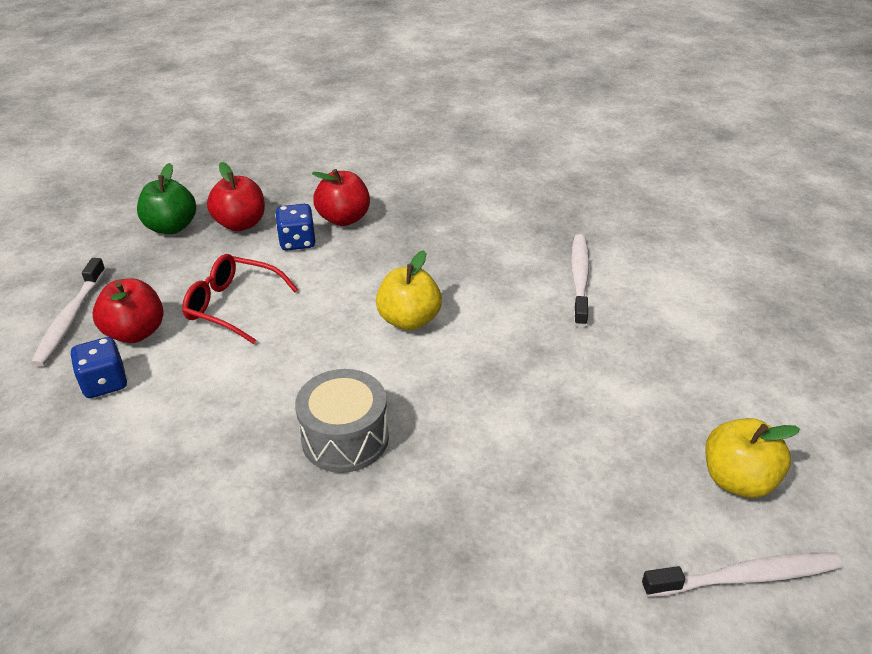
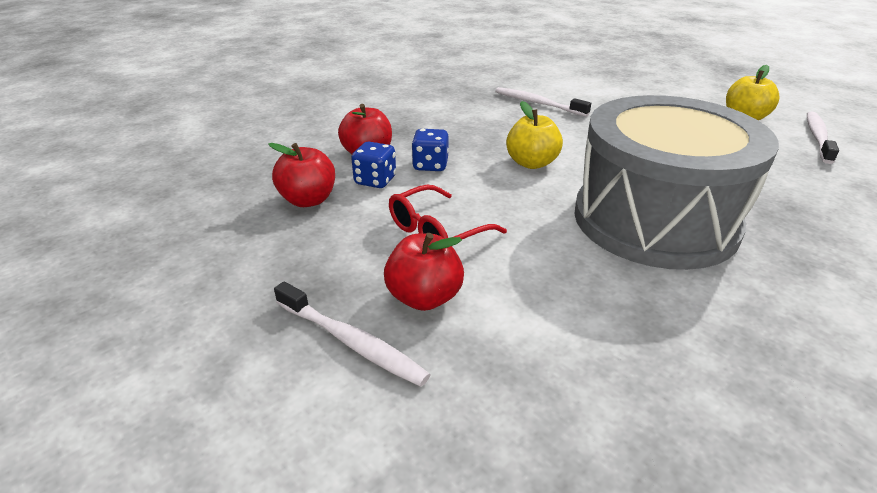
camera: 60 degrees left, 5 degrees down
(105, 383) = (495, 335): blue dice -> blue dice (430, 165)
(171, 227) = (258, 238): green apple -> none
(345, 438) = (654, 220): grey drum -> grey drum, size x2.14

